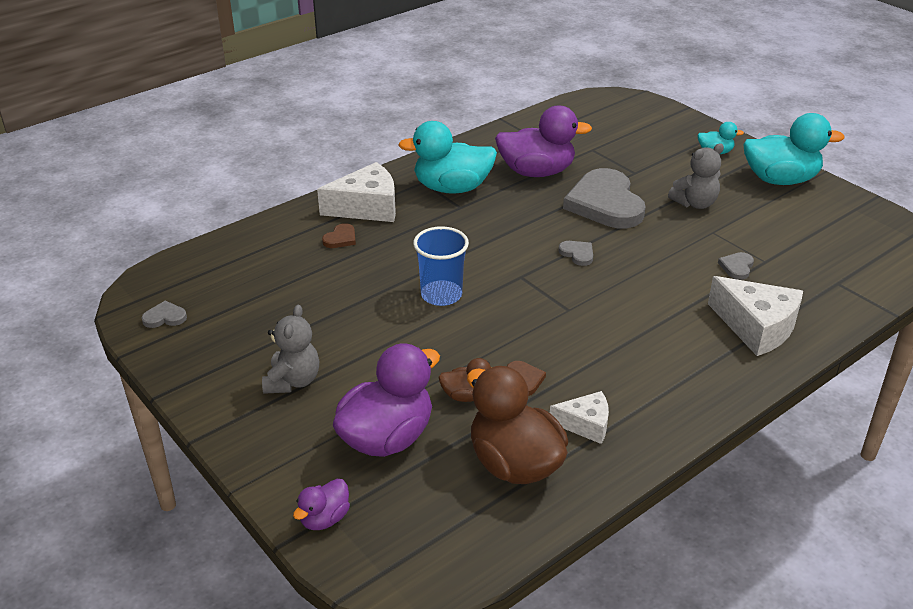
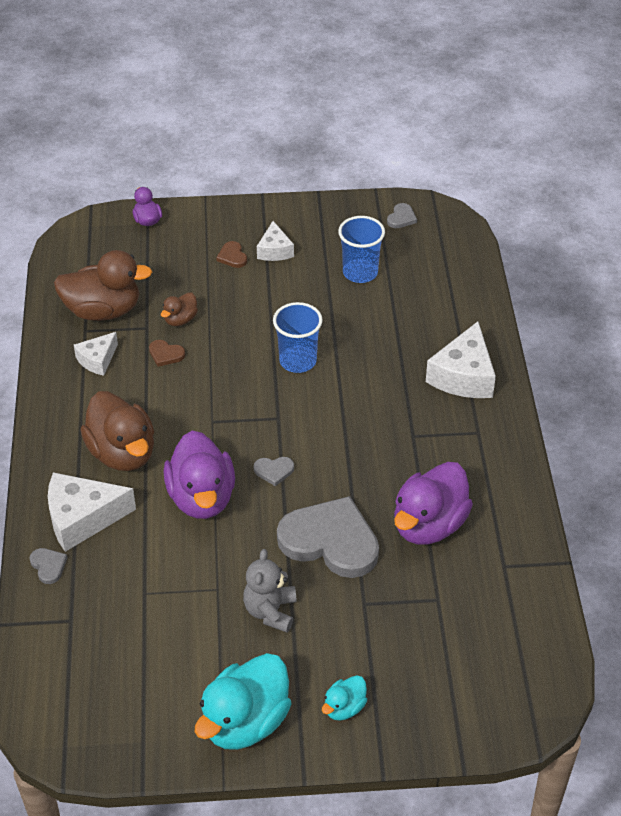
camera: 125 degrees right, 10 degrees up
(279, 309) = (360, 272): none -> blue cup
(293, 381) = (274, 250): grey teddy bear -> white cheese
(340, 238) = (427, 340): brown heart -> brown heart (232, 256)
(387, 438) = (181, 269): purple duck -> purple duck (202, 497)
(452, 188) = (450, 446): turquoise duck -> none
(667, 342) = (122, 453): none -> brown duck
(737, 267) = (156, 565): grey heart -> grey heart (48, 566)

